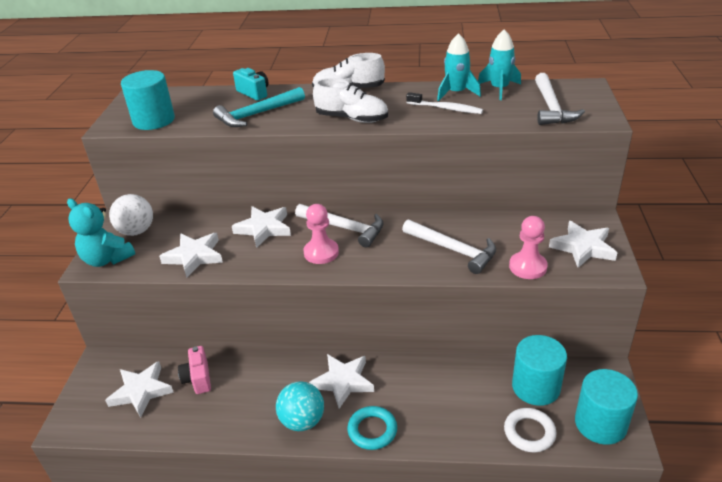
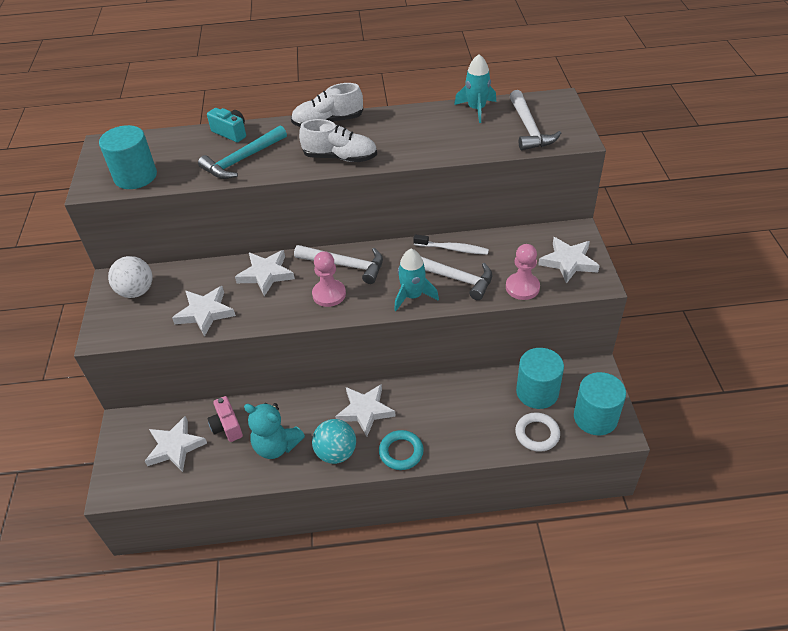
camera: 10 degrees left, 10 degrees up
(107, 259) = (117, 326): turquoise teddy bear -> turquoise teddy bear (276, 446)
(446, 108) = (430, 137): white toothbrush -> white toothbrush (453, 249)
(456, 93) = (436, 117): turquoise rocket -> turquoise rocket (413, 296)

